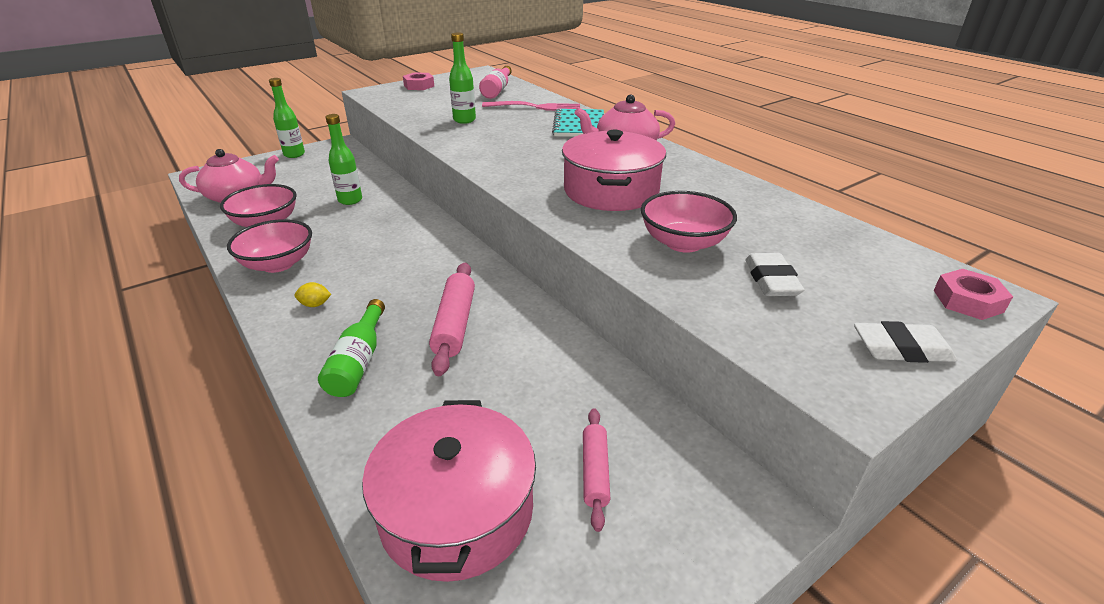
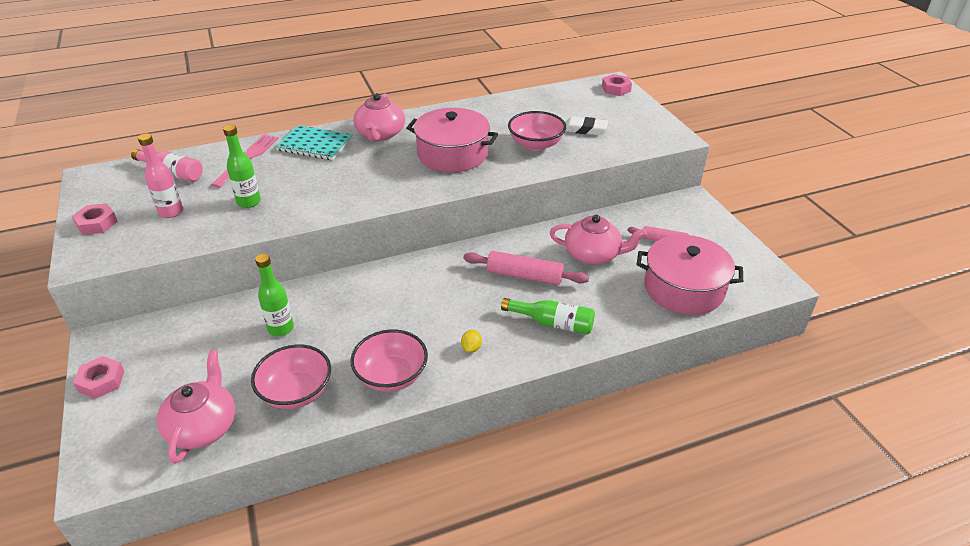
camera: 75 degrees left, 5 degrees up
(294, 154) = (101, 381): green bottle -> pink nut
(440, 101) = (171, 212): none -> pink bottle
(522, 384) = (593, 254): none -> pink teapot
(901, 349) = (647, 116): white eraser -> none

